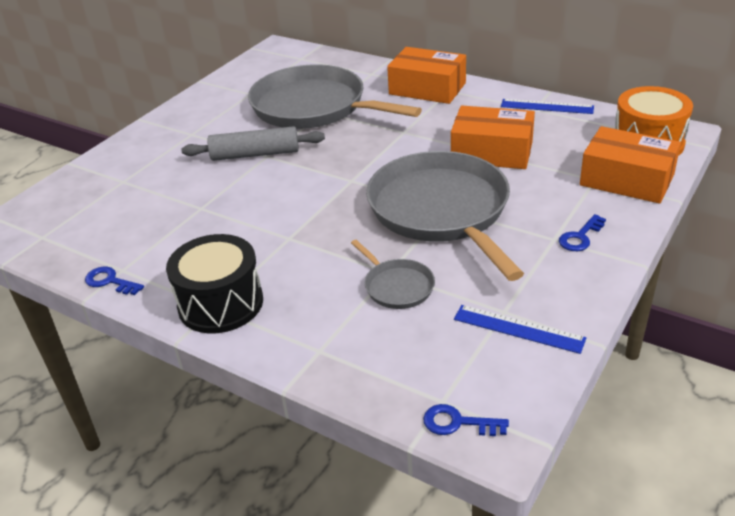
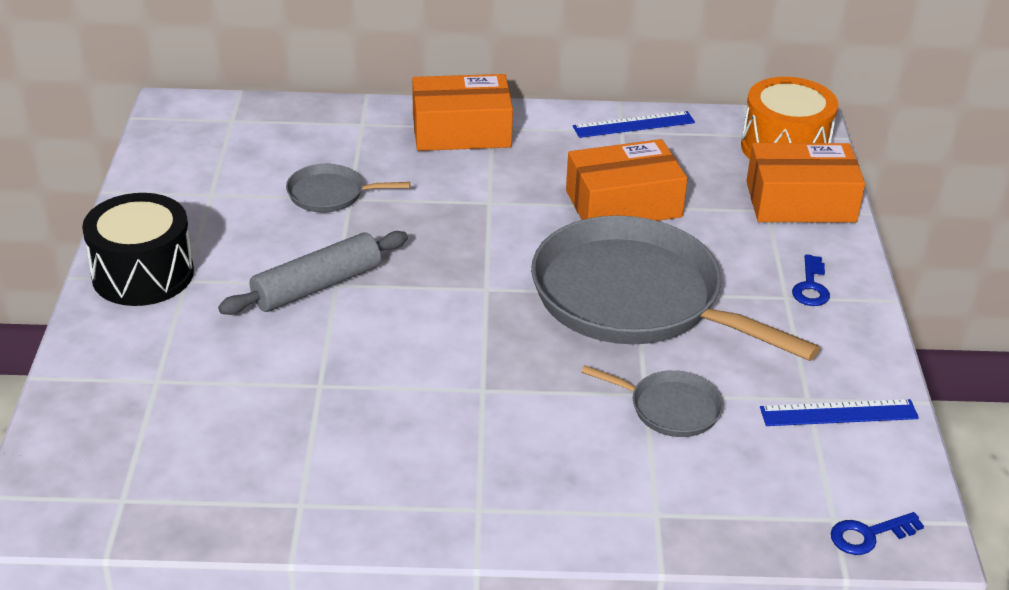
camera: 35 degrees left, 0 degrees up
(110, 281) = (301, 525): blue key -> none
(220, 303) = (482, 501): black drum -> black drum (143, 274)
(314, 107) = (330, 194): grey pan -> grey pan, size x0.44

